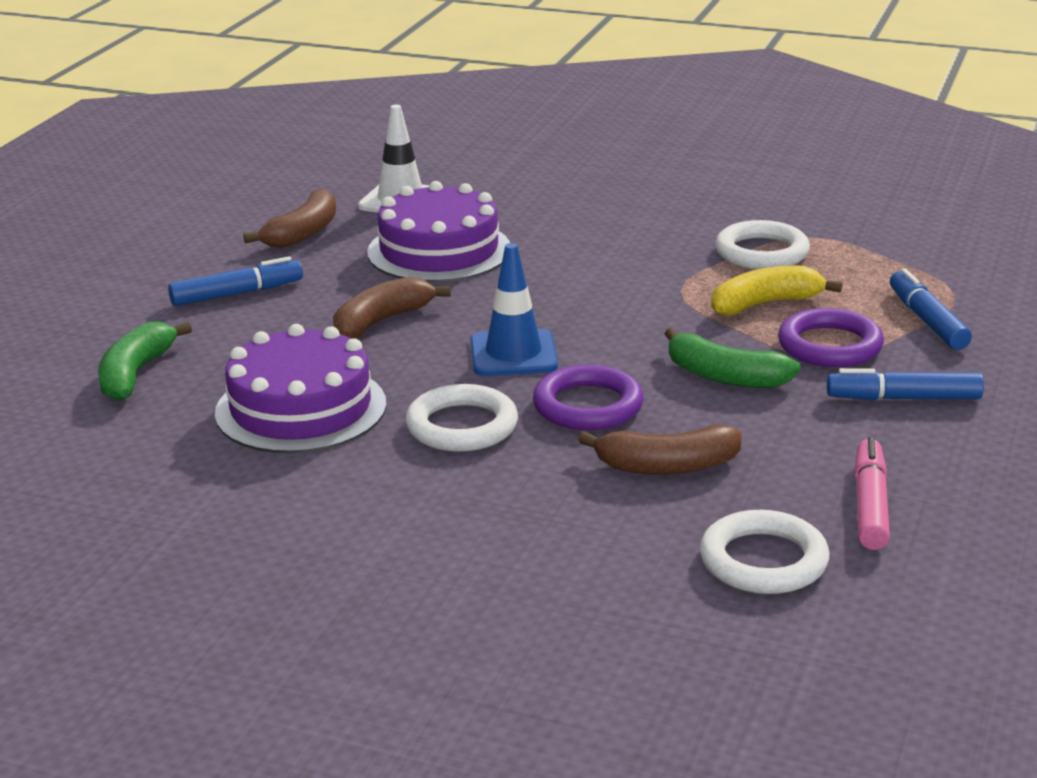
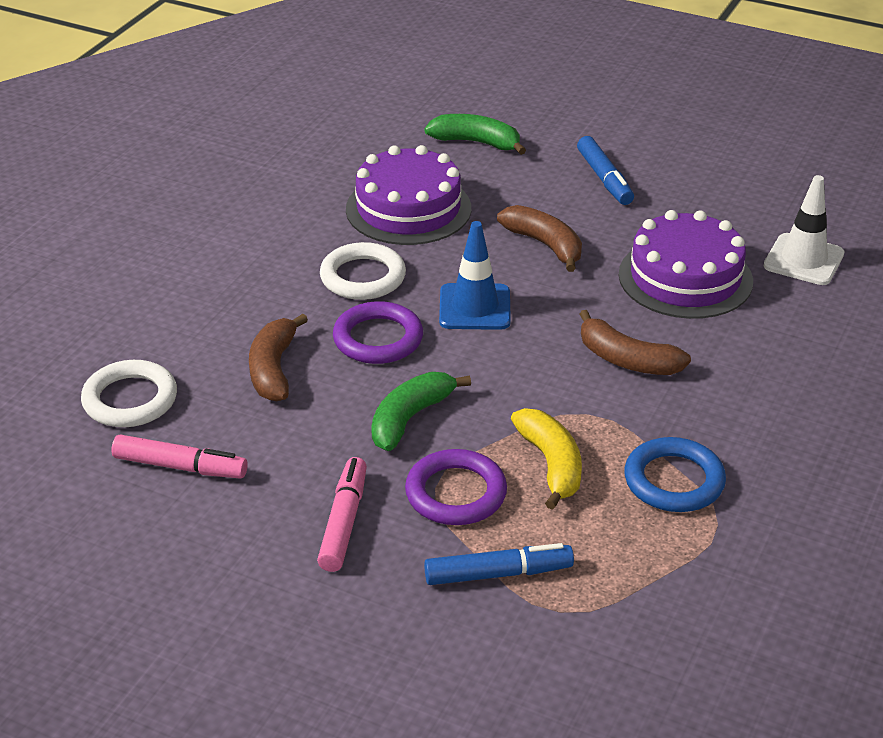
camera: 95 degrees right, 10 degrees up
(303, 233) = (726, 208): brown banana -> brown banana (627, 360)
(762, 252) = (674, 481): white ring -> blue ring
(904, 398) = (343, 522): blue marker -> pink marker

